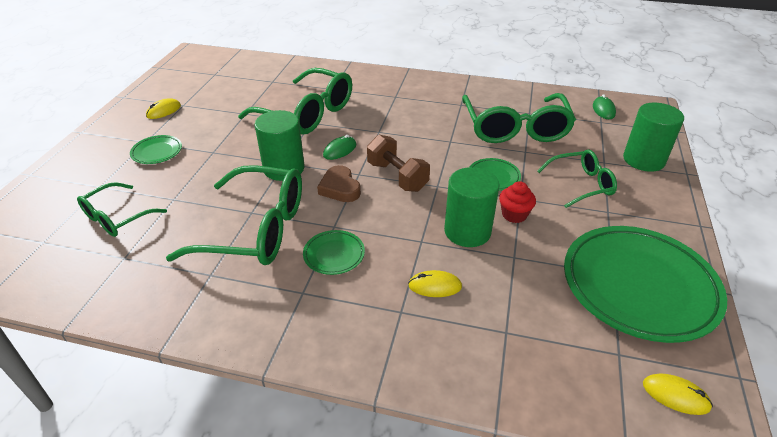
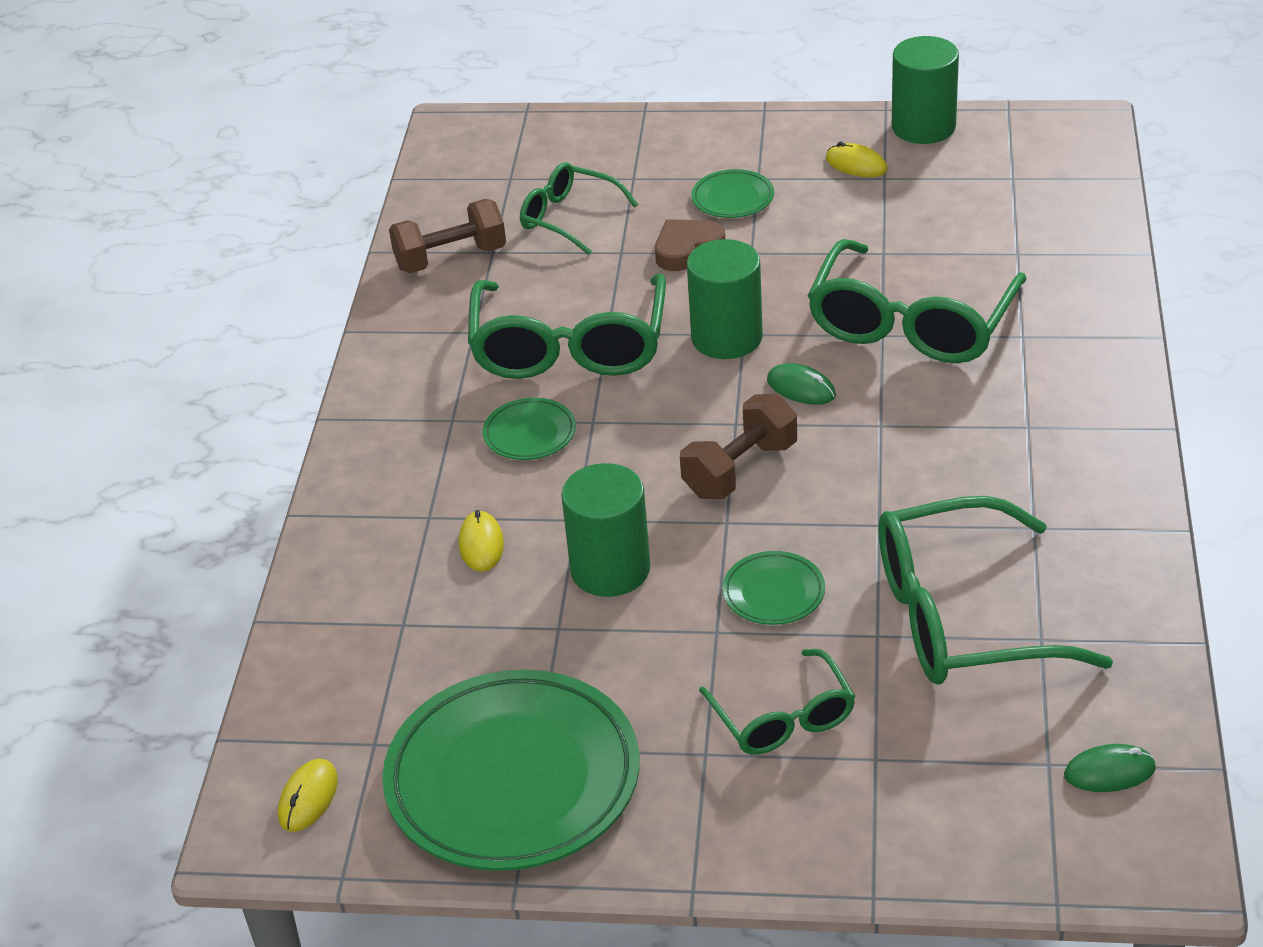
camera: 85 degrees right, 0 degrees up
(113, 281) = (451, 258): none -> brown dumbbell
(340, 188) = (689, 409): brown heart -> brown heart (687, 249)
(514, 215) = (666, 624): red cupcake -> none
(643, 160) = (904, 826): green cylinder -> green cylinder (923, 127)

